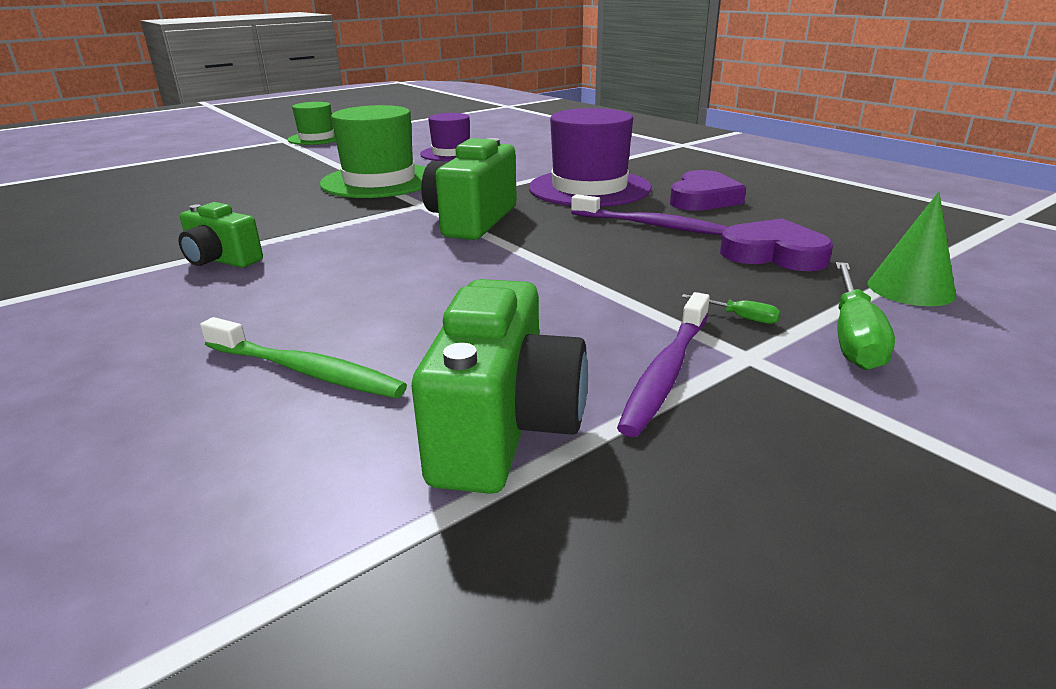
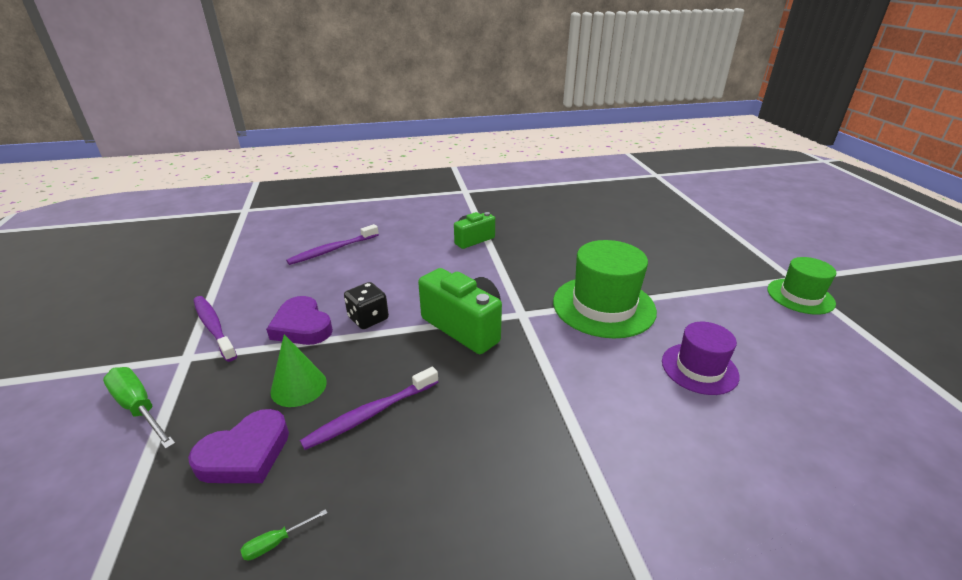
camera: 115 degrees right, 5 degrees up
(305, 371) = (332, 250): green toothbrush -> purple toothbrush
(504, 429) = (241, 279): green camera -> none
(509, 268) = (368, 318): none -> black dice
(589, 188) = (500, 422): purple hat -> none
(703, 198) = (398, 498): purple heart -> purple heart (302, 326)
(740, 317) = (211, 376): green screwdriver -> green screwdriver (276, 542)
(910, 288) = (116, 490): green cone -> green cone (298, 386)

